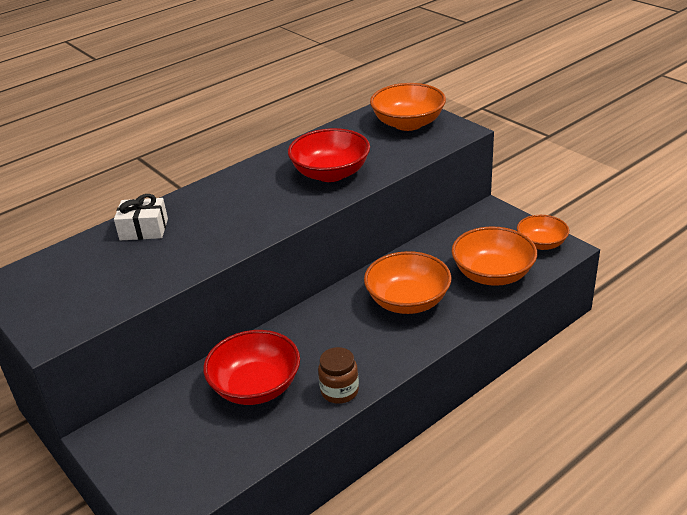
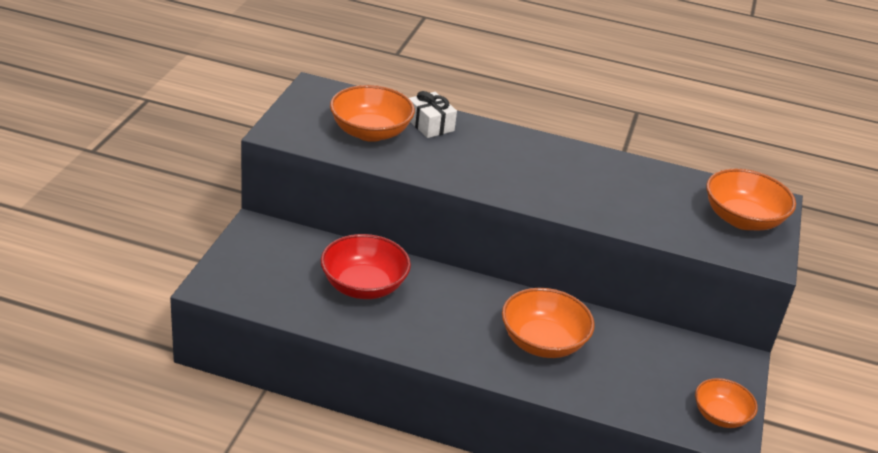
camera: 50 degrees right, 0 degrees up
(331, 173) = (605, 197): red bowl -> none
(339, 391) = (395, 337): brown jar -> none
(492, 274) = (635, 391): orange bowl -> orange bowl (370, 132)

